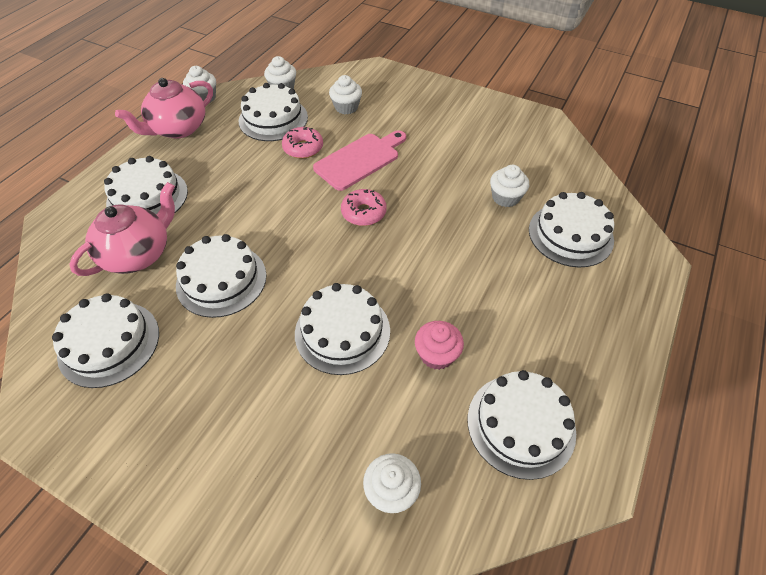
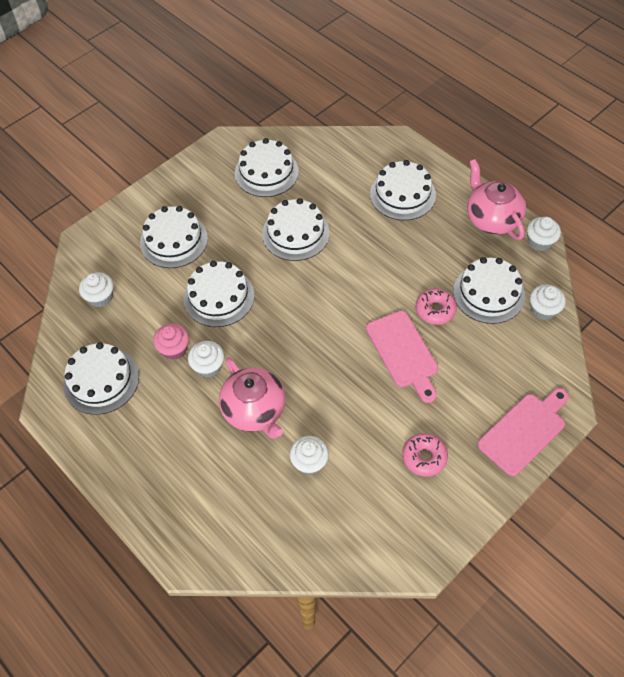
camera: 110 degrees right, 5 degrees up
(138, 254) = (340, 188): pink teapot -> pink teapot (255, 410)
(346, 107) = (493, 361): white cupcake -> white cupcake (208, 366)
(363, 213) = (331, 338): pink donut -> pink donut (424, 457)
(405, 85) = (524, 431): none -> pink cutting board
(570, 234) = (243, 498): white cake -> white cake (174, 240)

